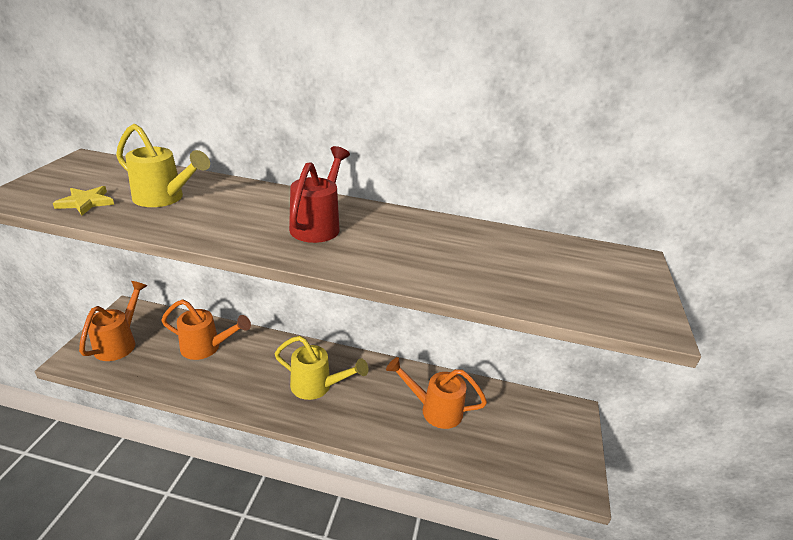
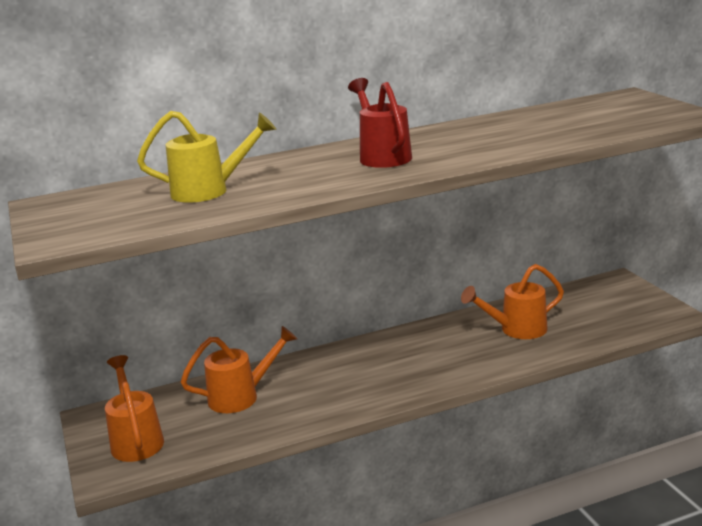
camera: 30 degrees left, 10 degrees down
(86, 202) = (143, 218): yellow star -> none
(317, 386) = (397, 366): yellow watering can -> none

